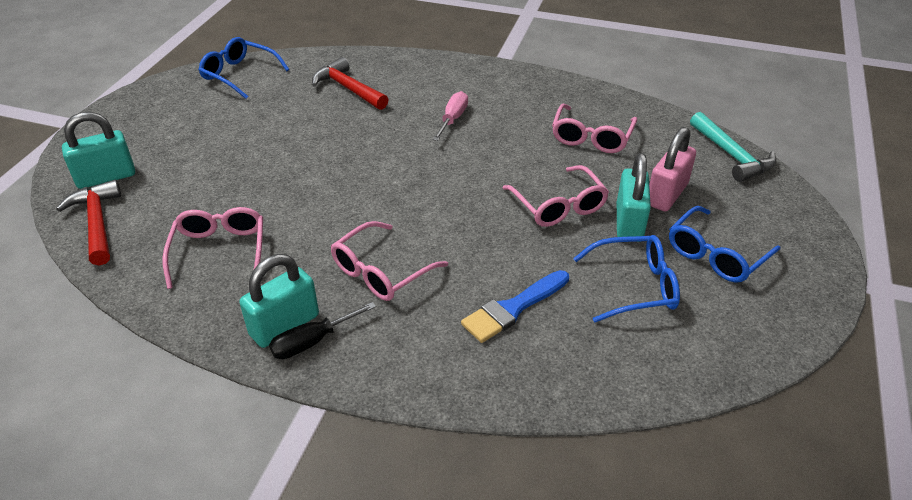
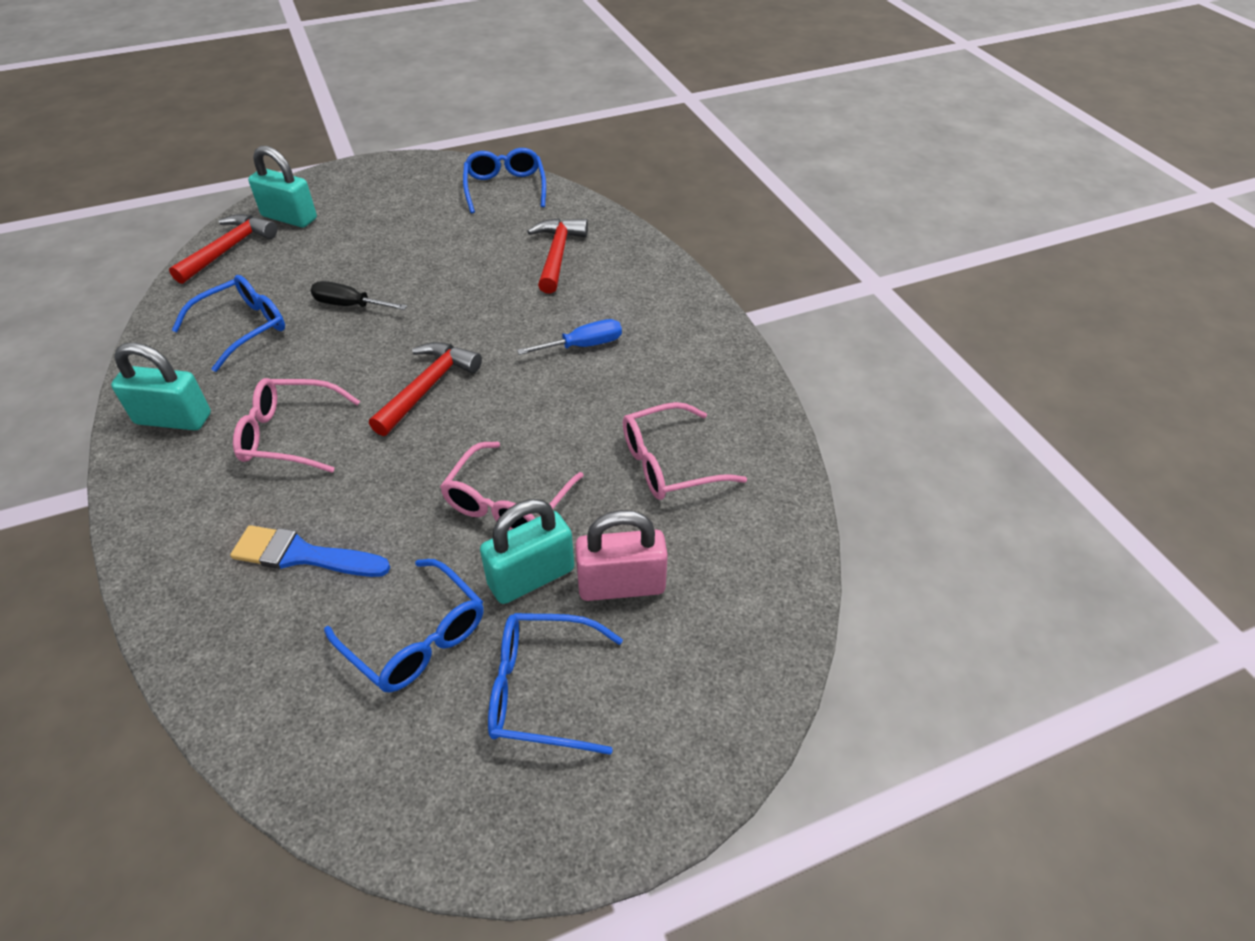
camera: 50 degrees right, 5 degrees up
(219, 251) = (243, 328): pink glasses -> blue glasses
(312, 341) = (163, 447): black screwdriver -> black screwdriver (350, 305)
(411, 193) = (427, 387): none -> red hammer
(452, 119) = (583, 345): pink screwdriver -> blue screwdriver
(731, 155) = (777, 611): turquoise hammer -> none

